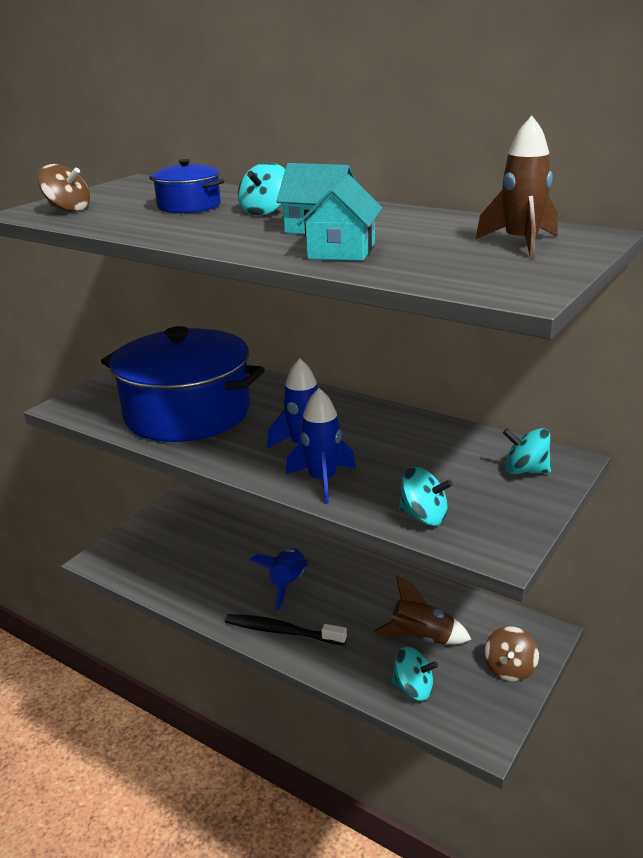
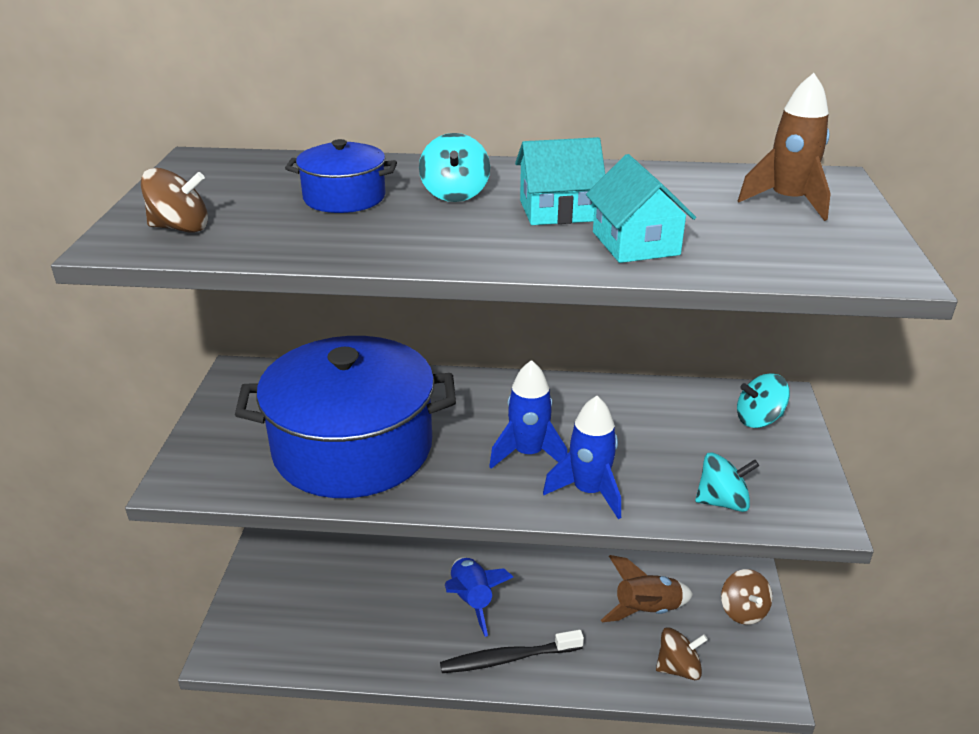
camera: 30 degrees left, 5 degrees up
(413, 688) = (678, 668): turquoise spinning top -> brown spinning top

